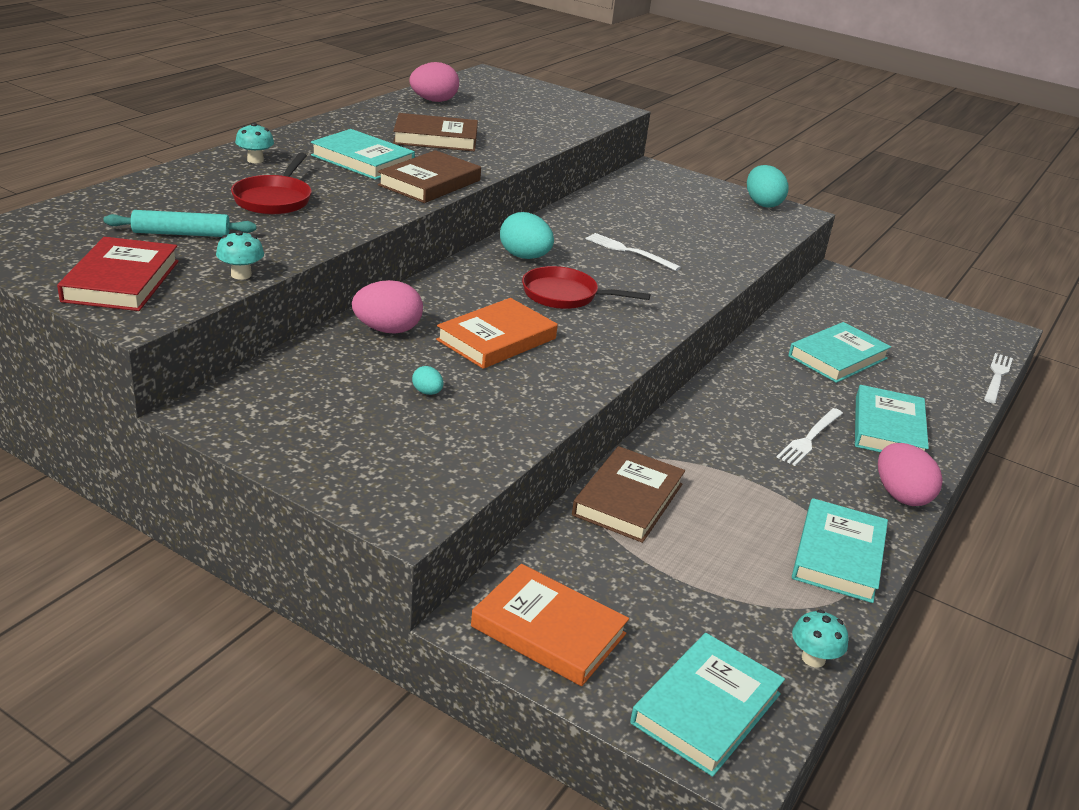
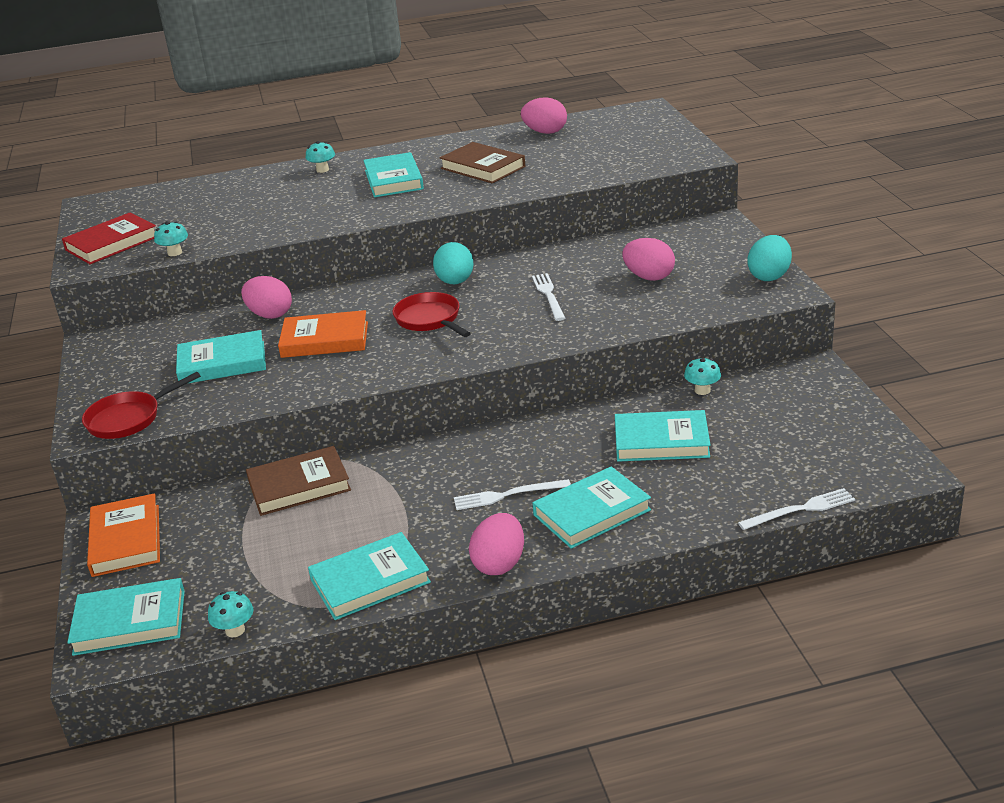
camera: 50 degrees right, 0 degrees up
(181, 234) = (190, 218): turquoise rolling pin -> none
(274, 199) = (283, 202): red pan -> red pan (128, 419)
(427, 392) = (222, 363): turquoise egg -> turquoise book
(430, 183) = (407, 206): brown book -> none
(680, 221) = (649, 277): none -> pink egg
(797, 310) = (702, 390): none -> turquoise mushroom

